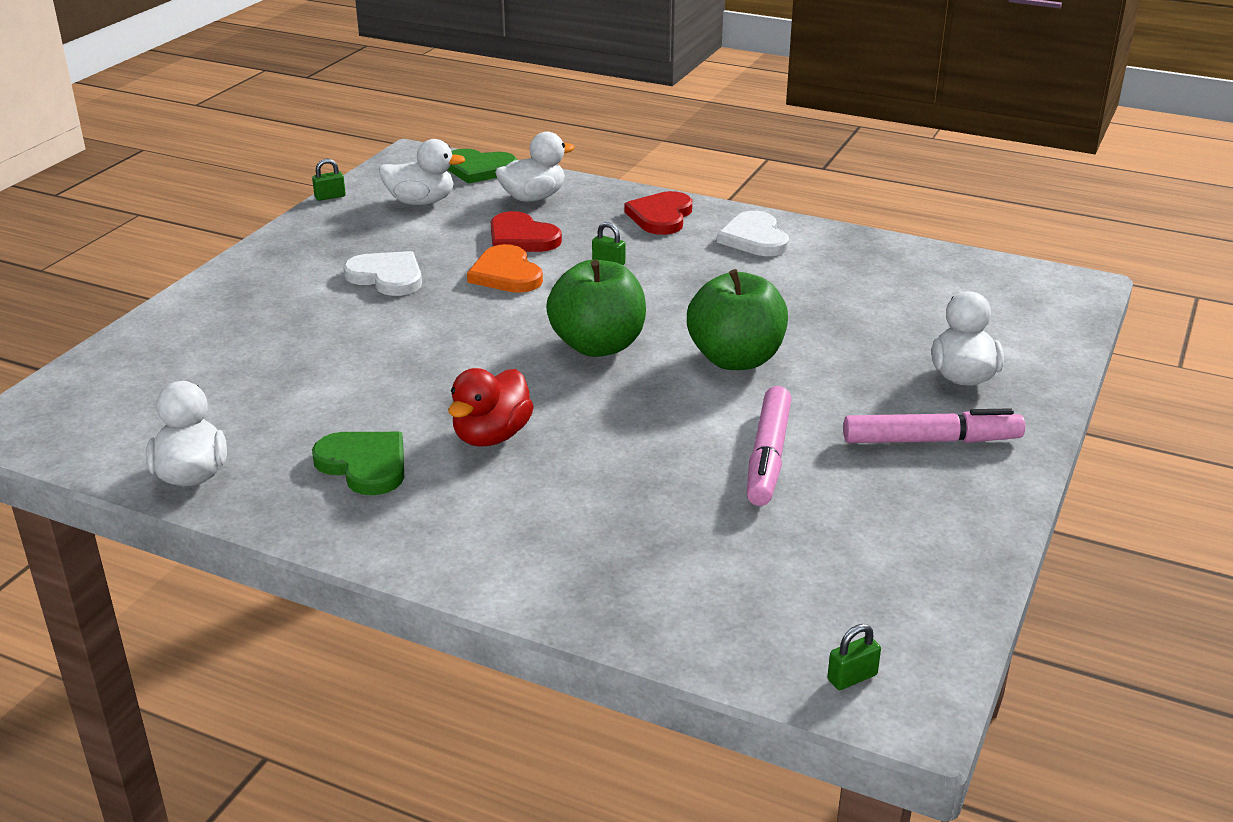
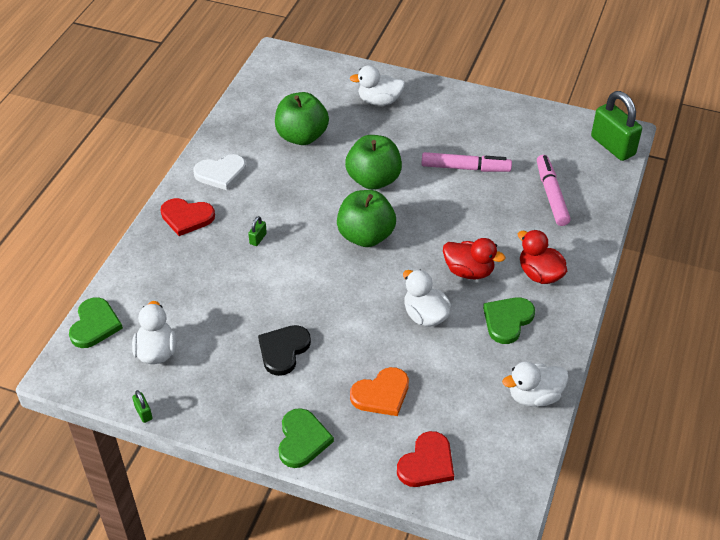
camera: 95 degrees left, 15 degrees up
(231, 286) = (302, 440): none -> green heart
(387, 277) = (283, 350): white heart -> black heart
(461, 513) = (539, 274): none -> red duck
(506, 274) = (276, 287): orange heart -> orange heart (381, 394)
(521, 238) = (220, 286): red heart -> red heart (427, 463)
(533, 198) = (152, 286): white duck -> white duck (425, 315)
(847, 300) = (302, 136): none -> green apple
(852, 677) = (612, 146): green padlock -> green padlock, size x2.44
(931, 440) = (440, 115): pink marker -> pink marker (551, 195)

